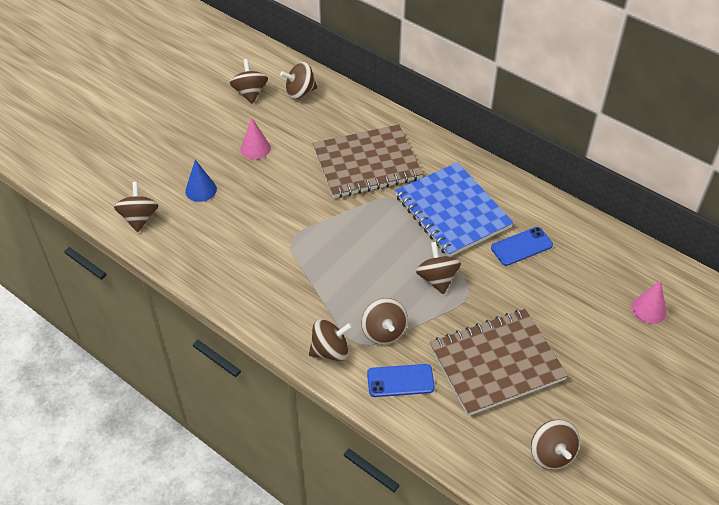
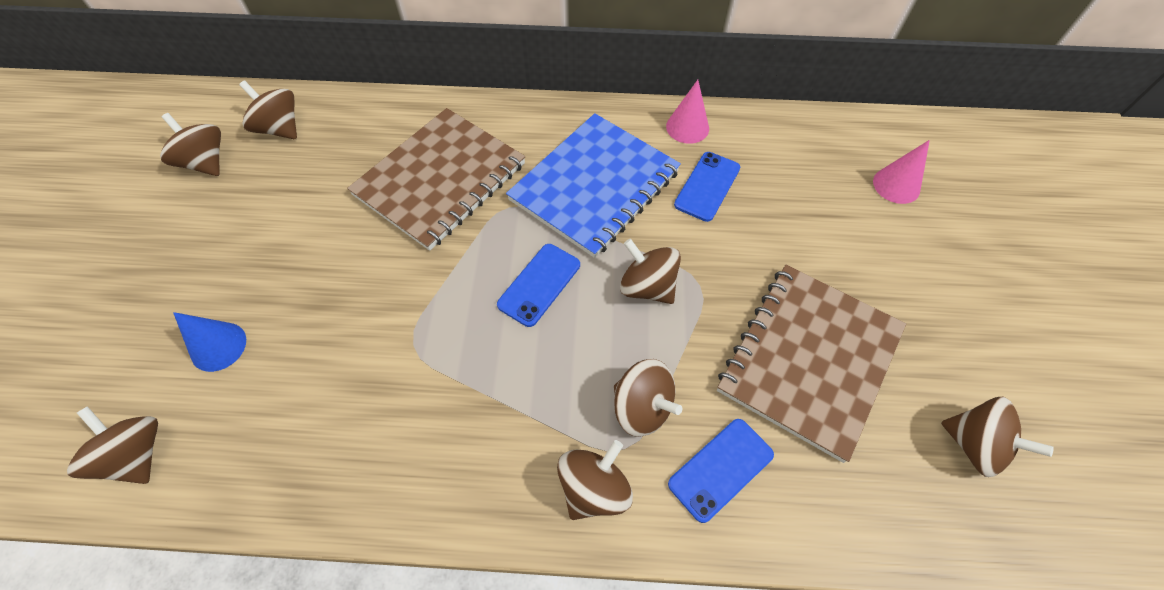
camera: 35 degrees left, 10 degrees up
(255, 148) = (266, 237): pink cone -> pink cone (687, 127)
(300, 92) = (280, 128): brown spinning top -> brown spinning top turned 90 degrees clockwise
(378, 246) = (539, 284): none -> blue phone
(452, 211) = (594, 186): blue notebook -> blue notebook turned 75 degrees counterclockwise

